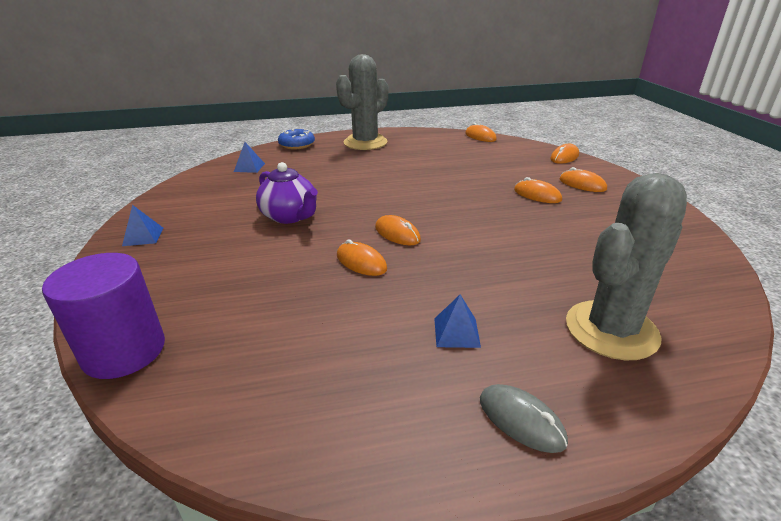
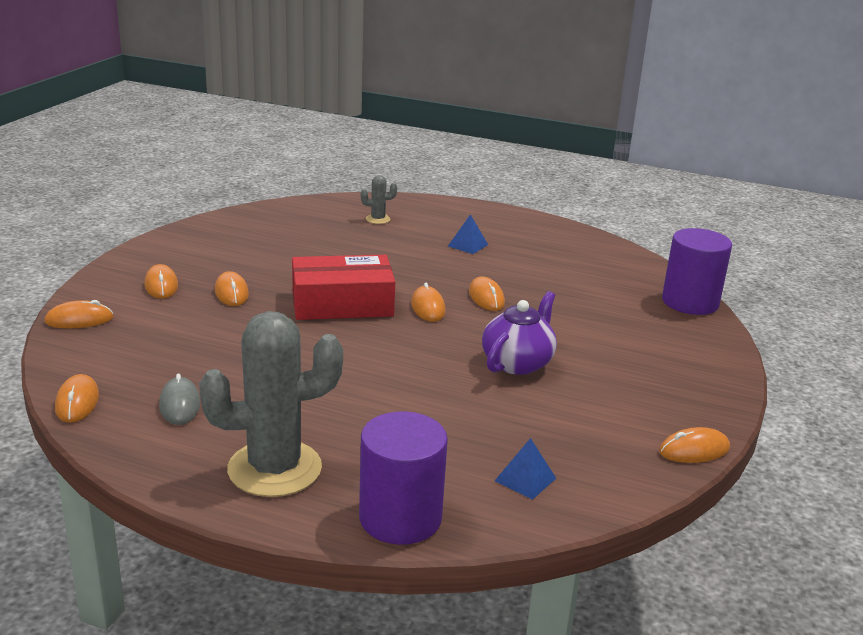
camera: 150 degrees left, 5 degrees down
(143, 236) = (693, 395): blue pyramid -> none
(149, 203) = (694, 450): none -> orange mouse
(290, 216) = (517, 363): purple teapot -> purple teapot turned 45 degrees clockwise
(297, 145) = (400, 518): blue donut -> purple cylinder
(459, 214) = (342, 303): none -> red box
(521, 420) = (480, 216): grey mouse -> grey mouse (179, 404)
(611, 330) = (378, 219): grey cactus -> grey cactus, size x0.42

